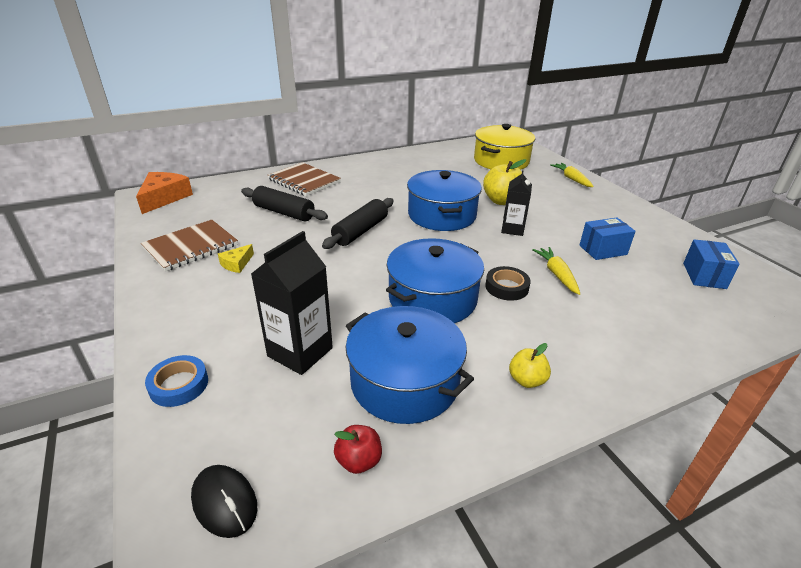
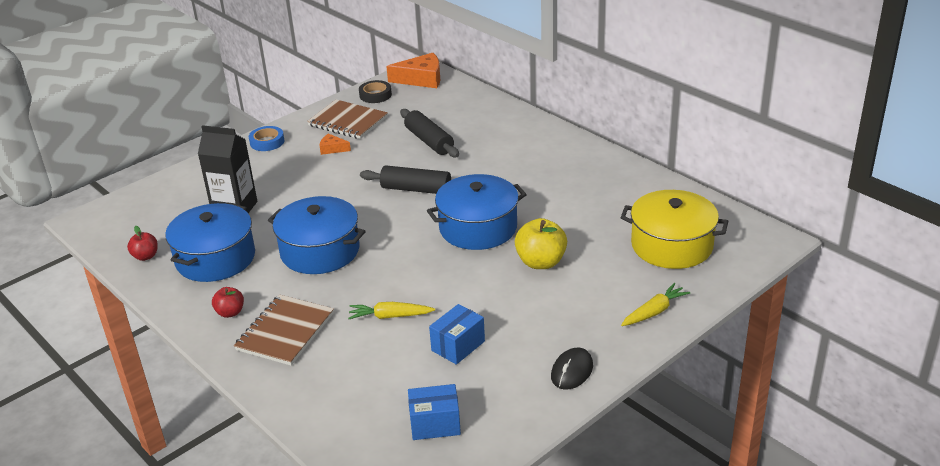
camera: 75 degrees right, 0 degrees up
(179, 385) = (193, 177): blue tape -> blue tape (267, 142)
(224, 502) = (114, 222): black mouse -> black mouse (572, 371)
(237, 264) = (332, 149): yellow cheese -> orange cheese
(284, 212) = (429, 141): black rolling pin -> black rolling pin turned 45 degrees counterclockwise
(304, 181) = (504, 130): brown notebook -> brown notebook (285, 332)
(506, 287) = (354, 288): black tape -> black tape (375, 95)
(512, 229) = (472, 278): black carton -> none
(527, 380) = (230, 312): yellow apple -> red apple
(557, 274) = (390, 316): yellow carrot -> yellow carrot turned 150 degrees counterclockwise
(603, 250) = (458, 346): blue box -> blue box turned 75 degrees clockwise

